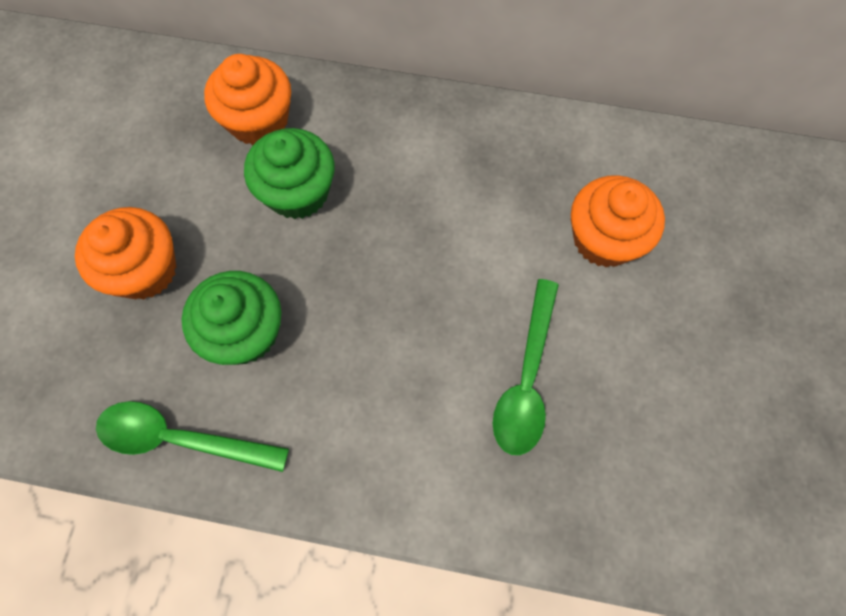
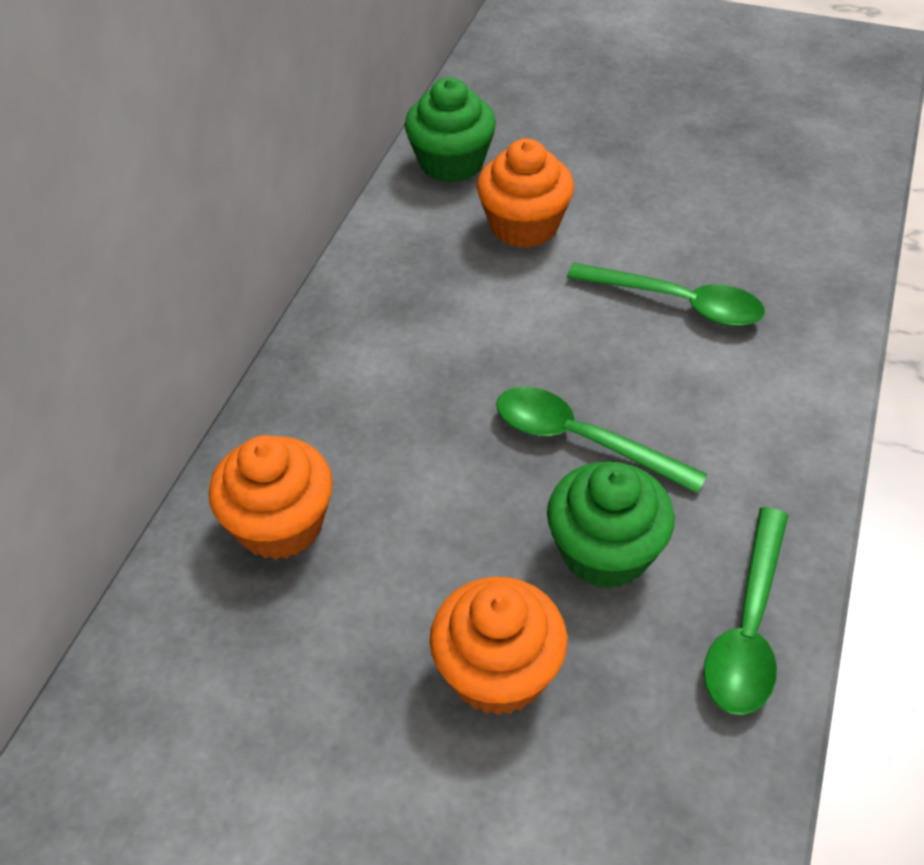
camera: 80 degrees left, 20 degrees down
(298, 192) = (408, 485): green cupcake -> green cupcake (451, 163)
(352, 308) = (582, 440): none -> green spoon

